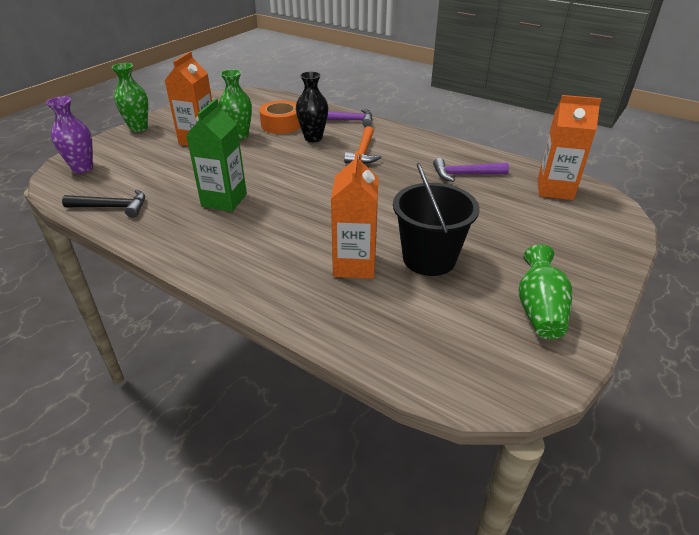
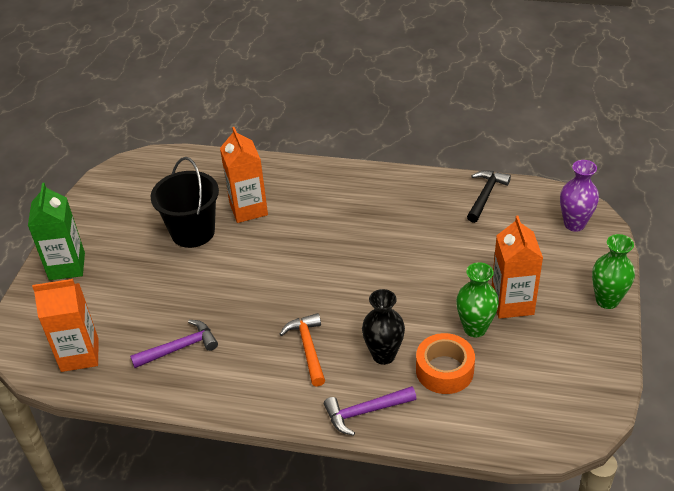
camera: 160 degrees right, 5 degrees up
(112, 207) = (485, 195): black hammer -> black hammer turned 135 degrees clockwise
(224, 200) = (399, 233): green carton -> green carton (67, 266)
(539, 310) = (106, 217): green vase -> none

